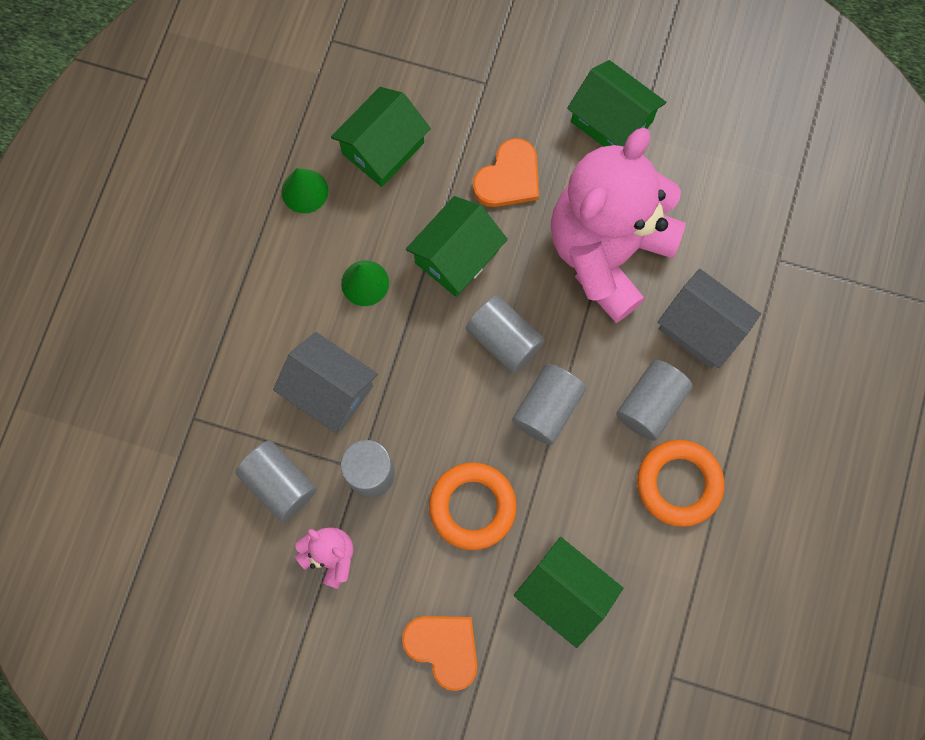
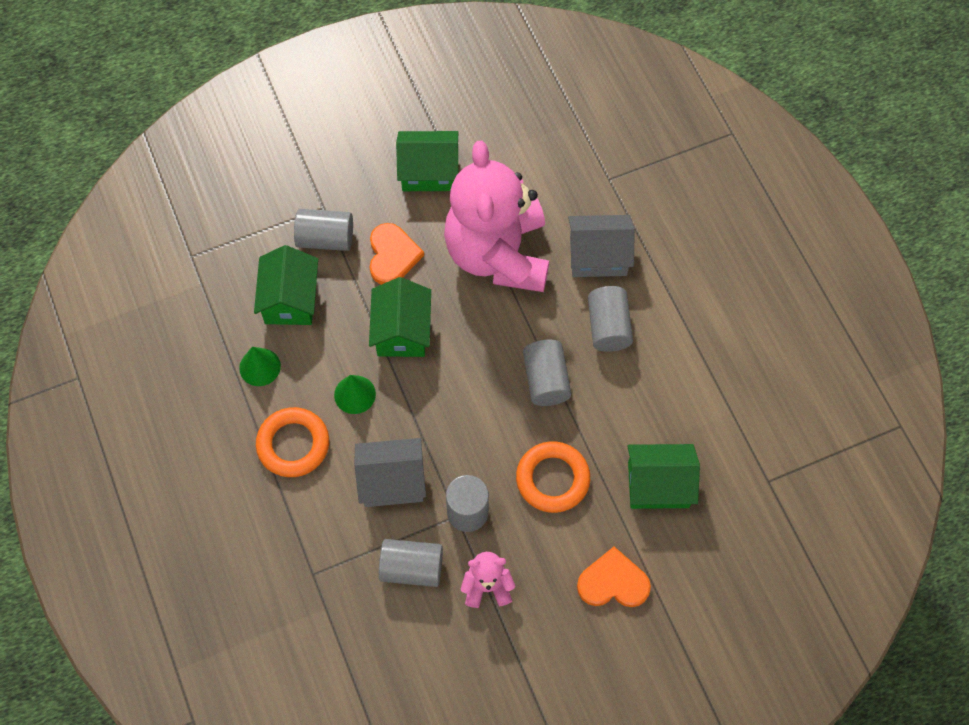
camera: 40 degrees left, 10 degrees down
(504, 340) = (480, 359): grey cylinder -> grey cylinder (325, 238)
(678, 484) = (668, 361): orange ring -> orange ring (293, 444)

